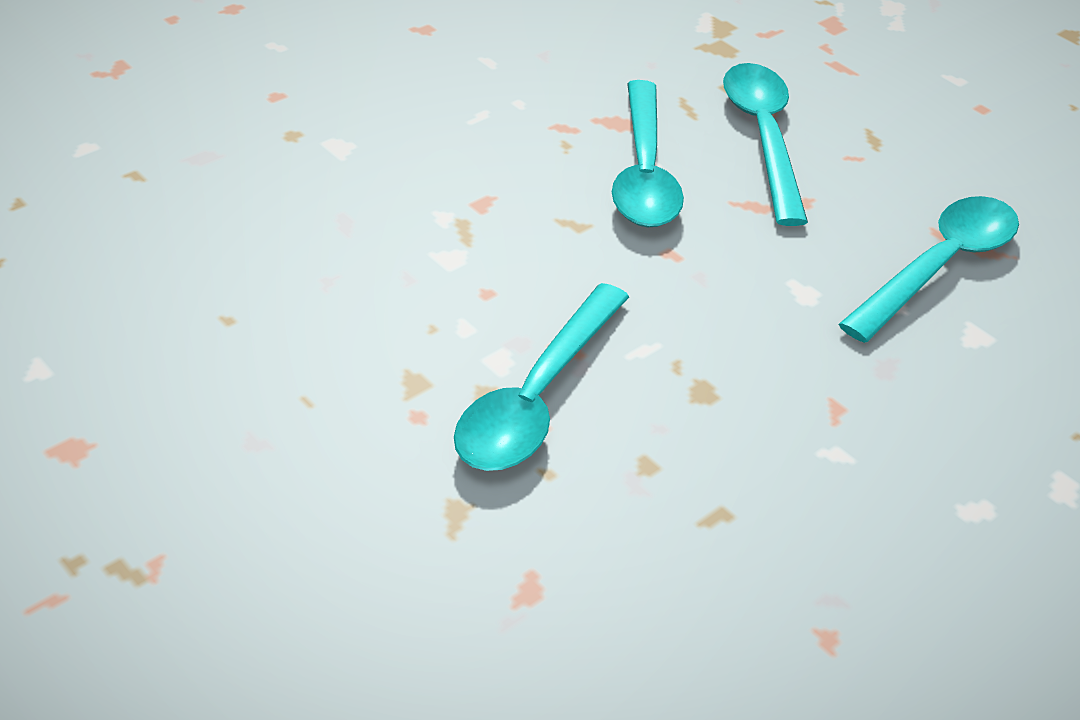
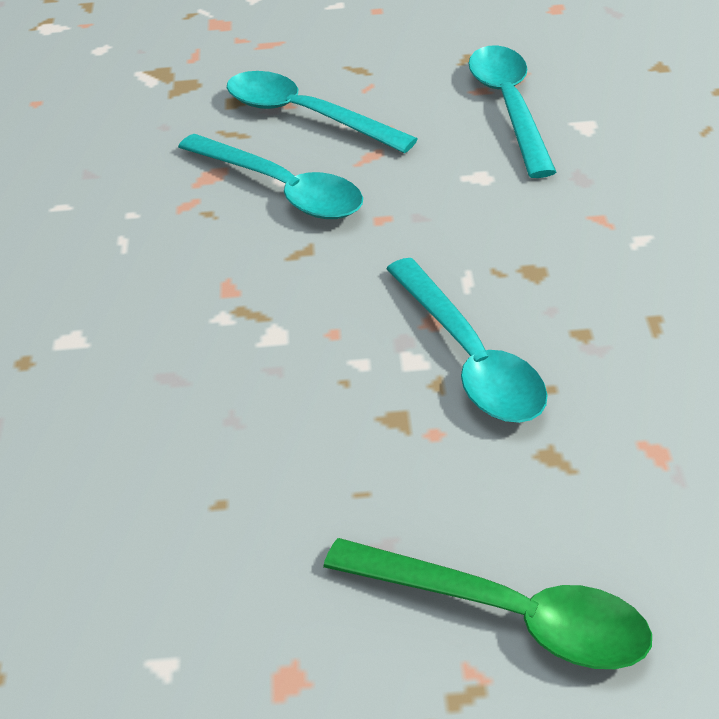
camera: 45 degrees left, 0 degrees up
(235, 560) = (506, 615): none -> green spoon

